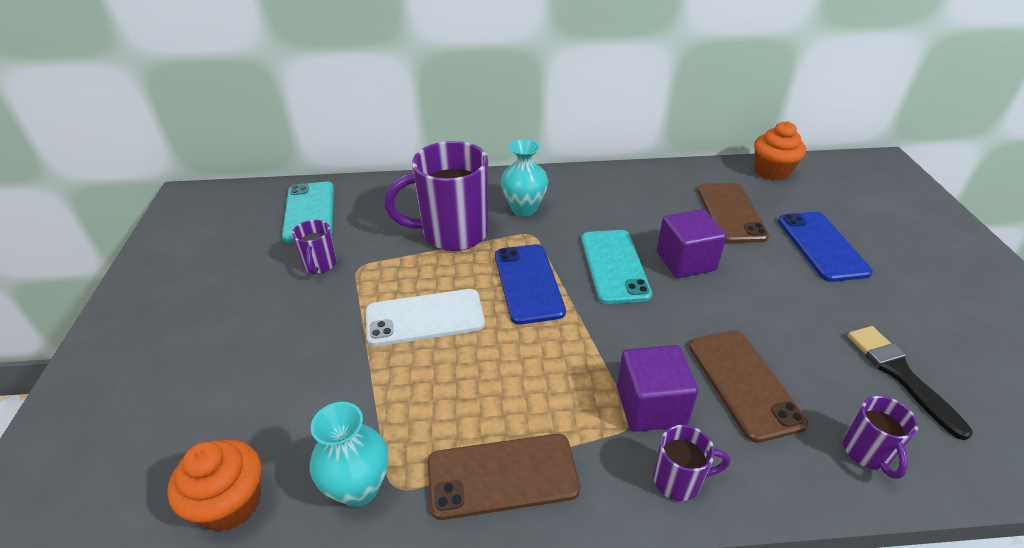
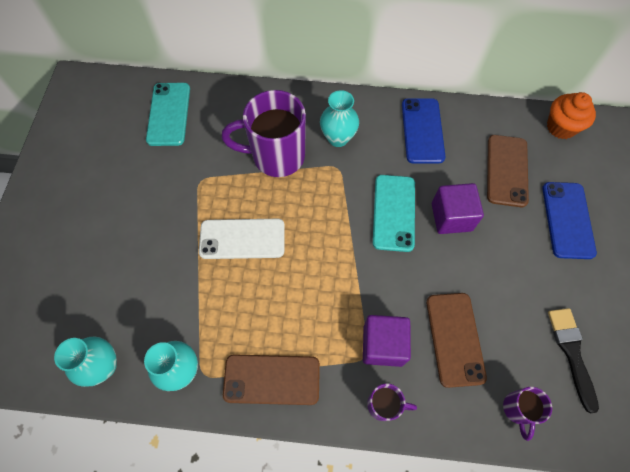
camera: 10 degrees right, 25 degrees up
(230, 503) = (103, 366): orange cupcake -> turquoise vase
(320, 265) = (172, 174): purple mug -> none
(528, 283) = (324, 218): blue phone -> blue phone (422, 130)

